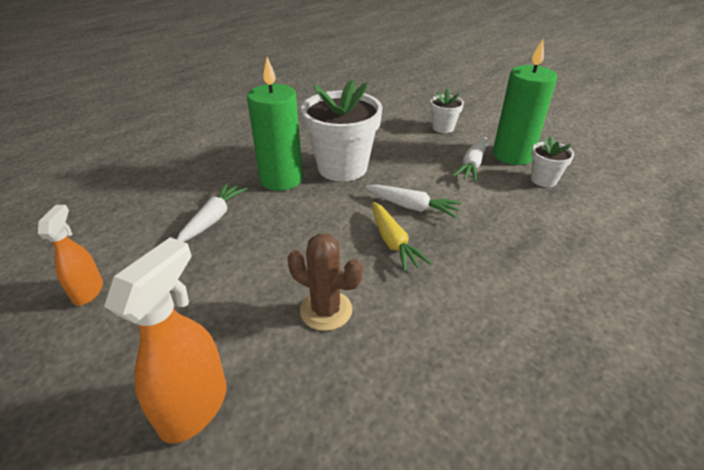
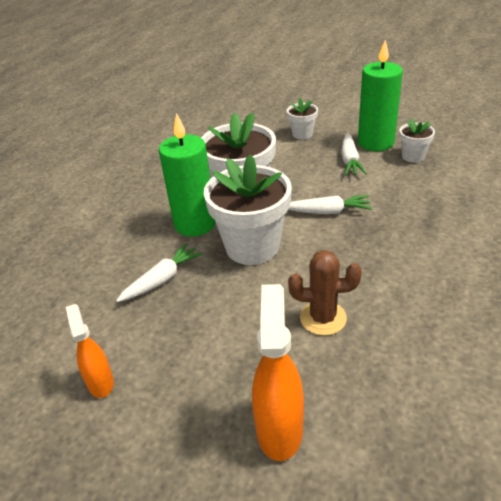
camera: 20 degrees left, 0 degrees up
(213, 219) = (162, 280): white carrot -> white carrot turned 45 degrees clockwise
(314, 216) = (252, 247): none -> white flower pot
(393, 242) = (334, 246): yellow carrot -> none

